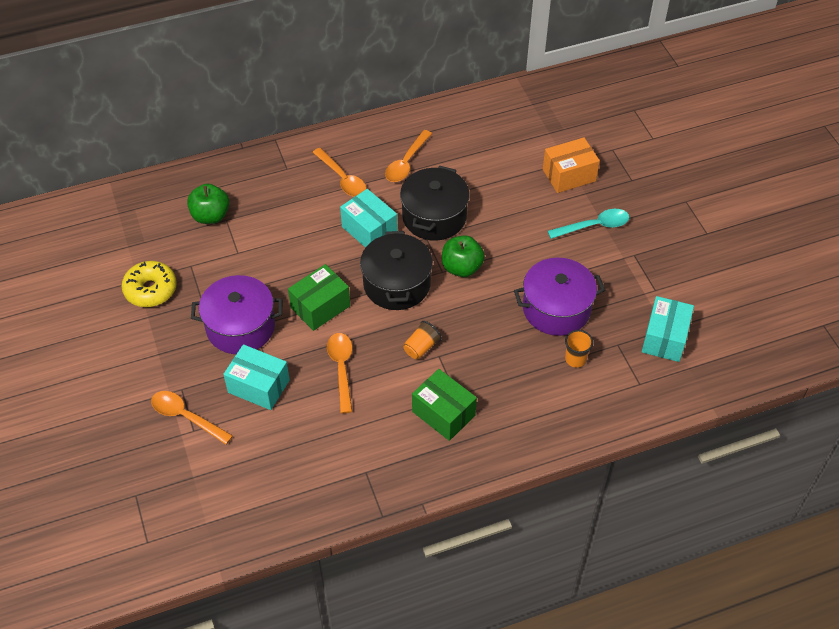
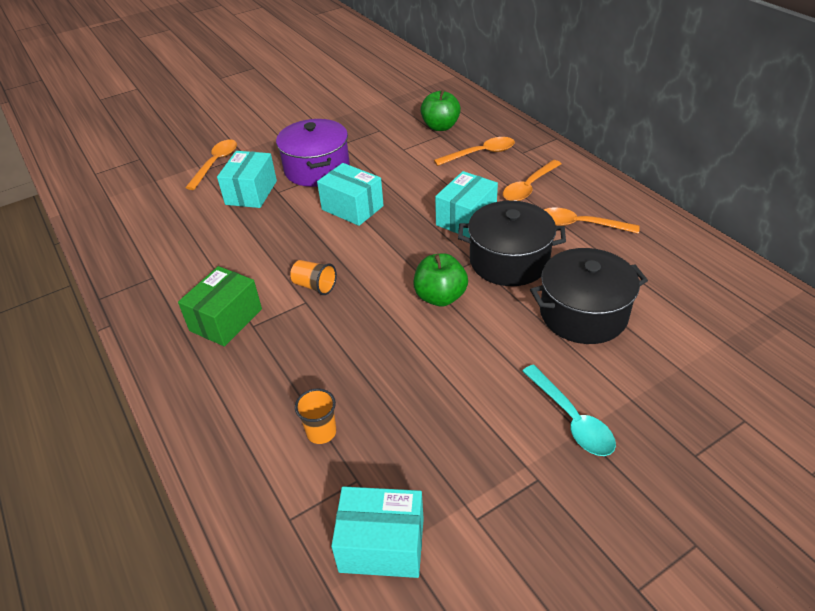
camera: 80 degrees right, 10 degrees down
(150, 290) = (346, 118): yellow donut -> none
(320, 307) = (352, 208): green box -> turquoise box
(341, 369) = (277, 236): orange spoon -> orange spoon (480, 154)
(396, 284) = (398, 251): black pot -> black pot (583, 314)
(556, 309) = (403, 398): purple pot -> none
(569, 175) = (654, 375): orange box -> none

